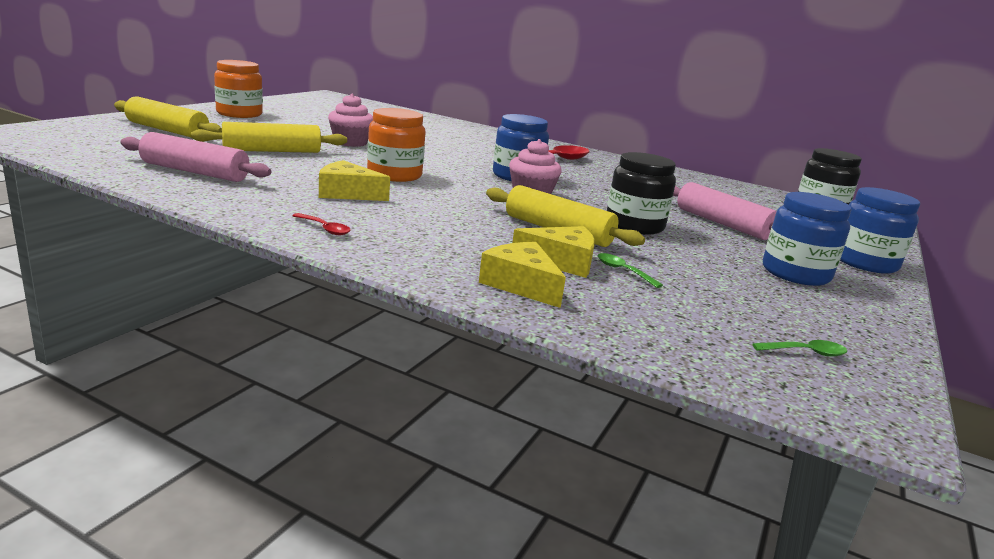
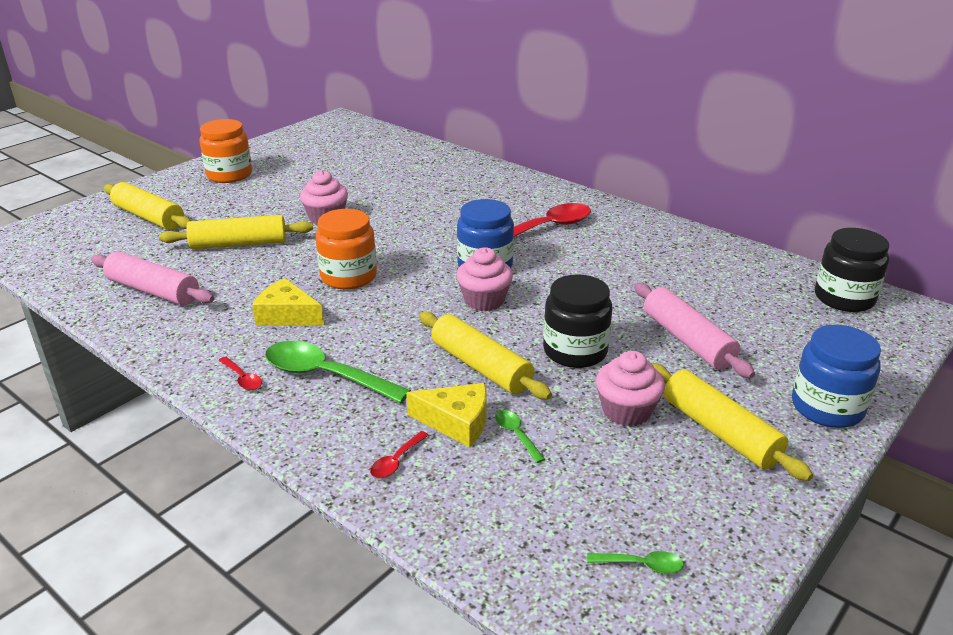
camera: 15 degrees right, 10 degrees up
(411, 230) = (325, 375): none -> green spoon
(521, 285) = (396, 461): yellow cheese -> red spoon
(708, 260) = (626, 411): none -> pink cupcake
(795, 273) = (720, 431): blue jar -> yellow rolling pin

